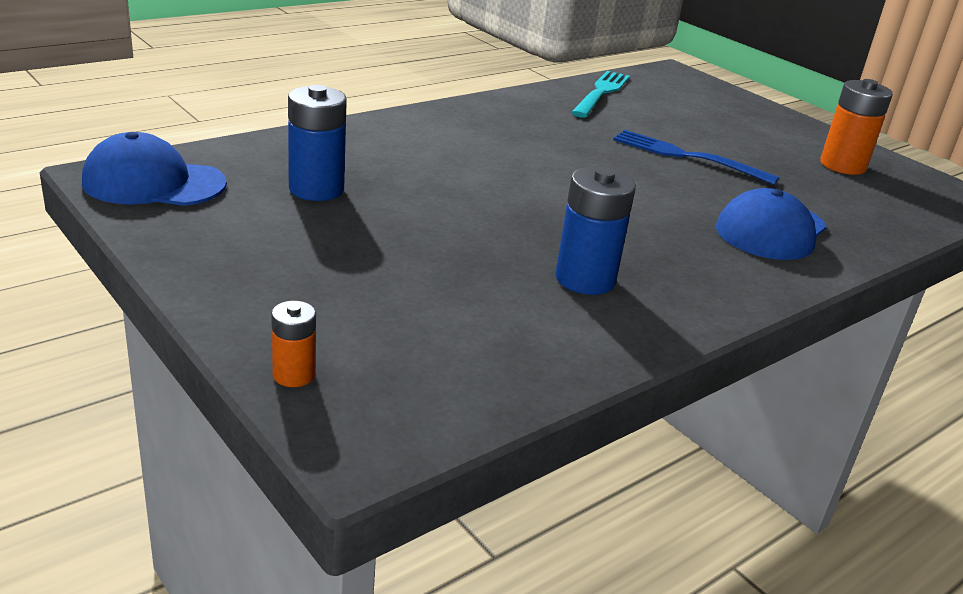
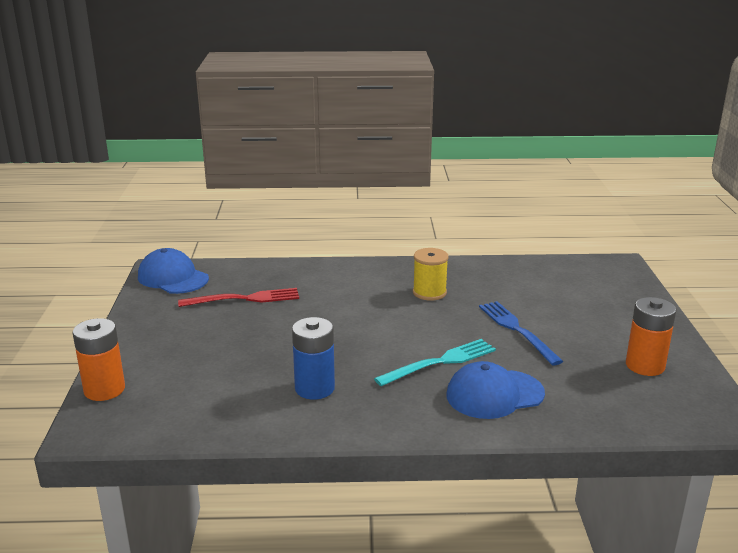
camera: 40 degrees right, 5 degrees down
(294, 375) = (104, 390): orange battery -> orange battery, size x1.79
(316, 189) = (245, 299): blue battery -> red fork
(538, 135) = (429, 292): none -> yellow spool
(601, 92) = (527, 271): turquoise fork -> turquoise fork (440, 362)

